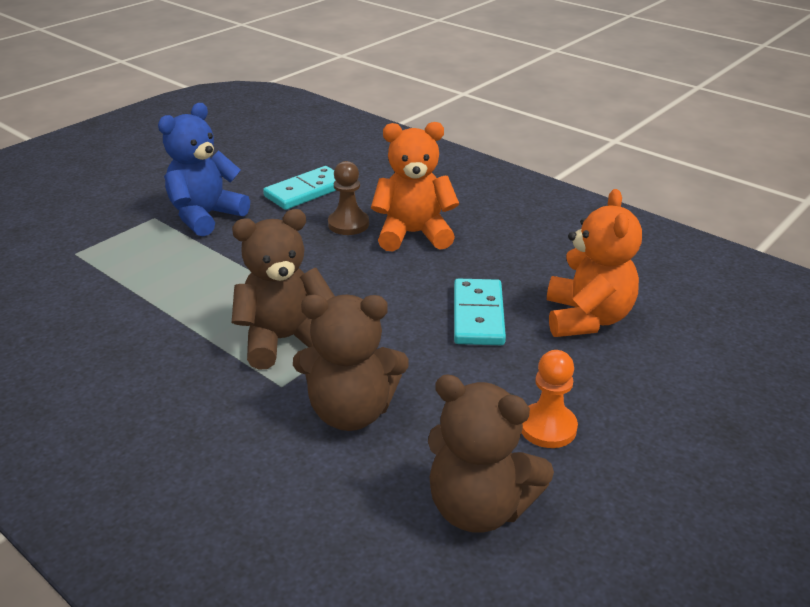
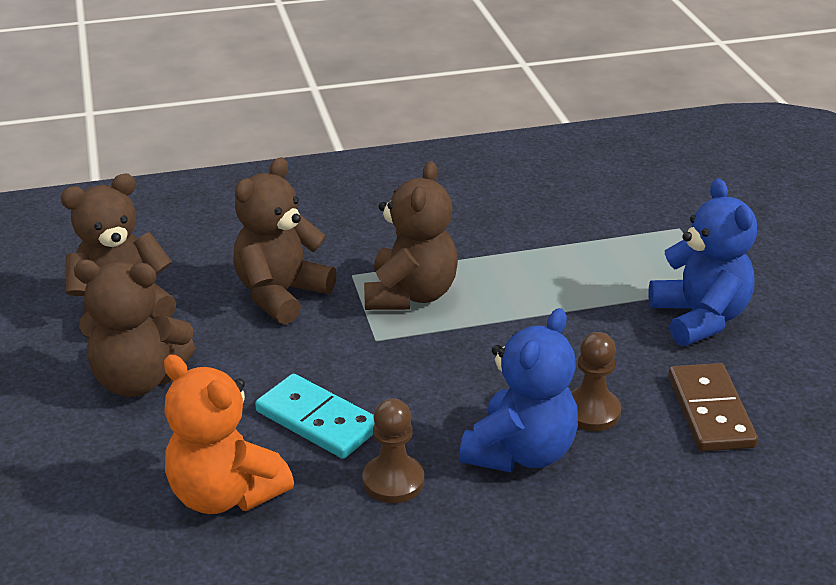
camera: 125 degrees right, 0 degrees up
(306, 191) = (710, 411): turquoise domino -> brown domino
(413, 234) = (520, 452): orange teddy bear -> blue teddy bear
(492, 265) = (393, 481): none -> brown pawn
(547, 427) = (138, 380): orange pawn -> brown teddy bear

